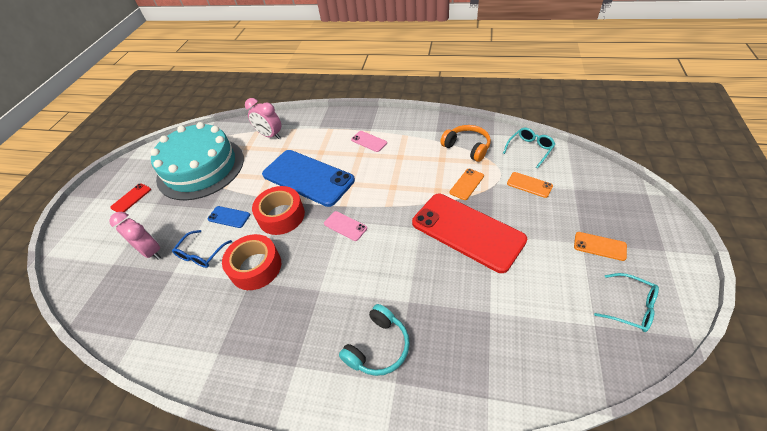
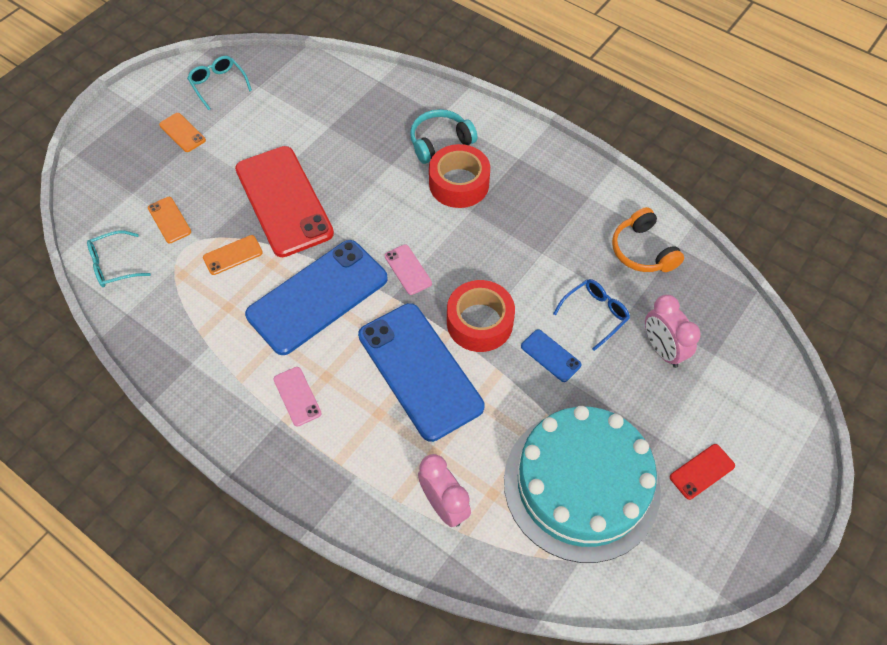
camera: 160 degrees left, 10 degrees up
(255, 267) = (531, 266): red tape -> red tape (459, 184)
(393, 186) = (318, 297): none -> blue phone
(467, 147) = (180, 309): orange headphones -> orange headphones (642, 251)

